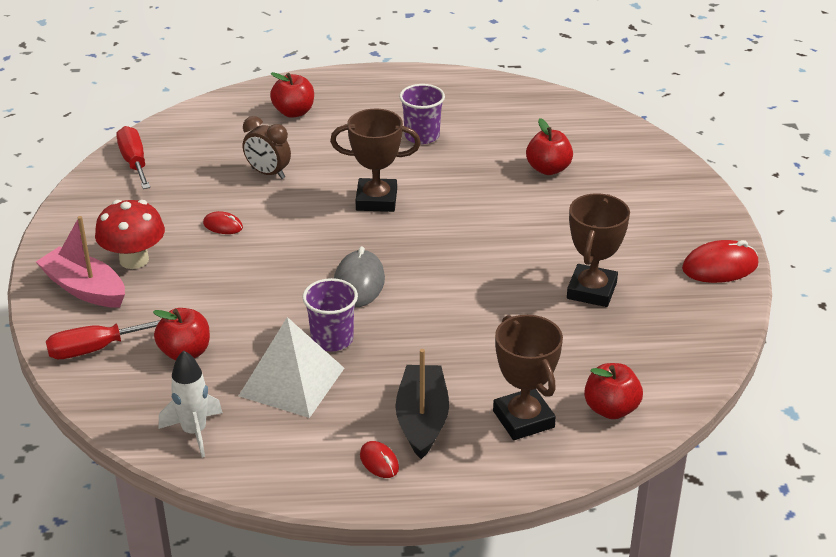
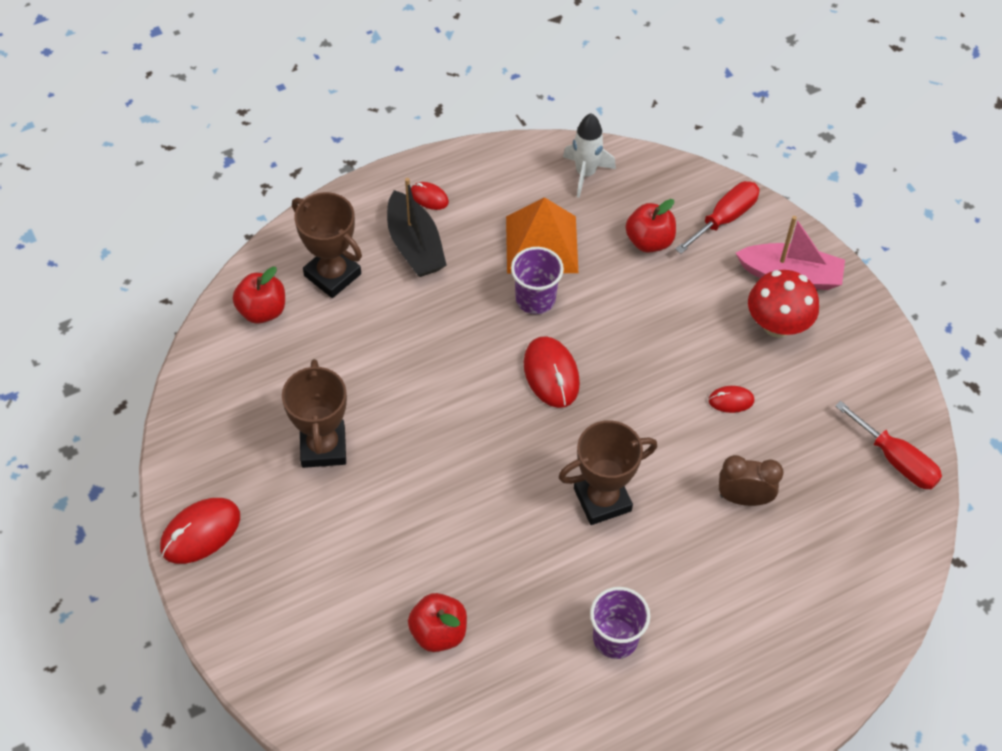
camera: 155 degrees right, 20 degrees up
(291, 381) = (542, 244): white pyramid -> orange pyramid
(294, 112) = (793, 624): red apple -> none
(359, 283) = (551, 374): grey mouse -> red mouse

